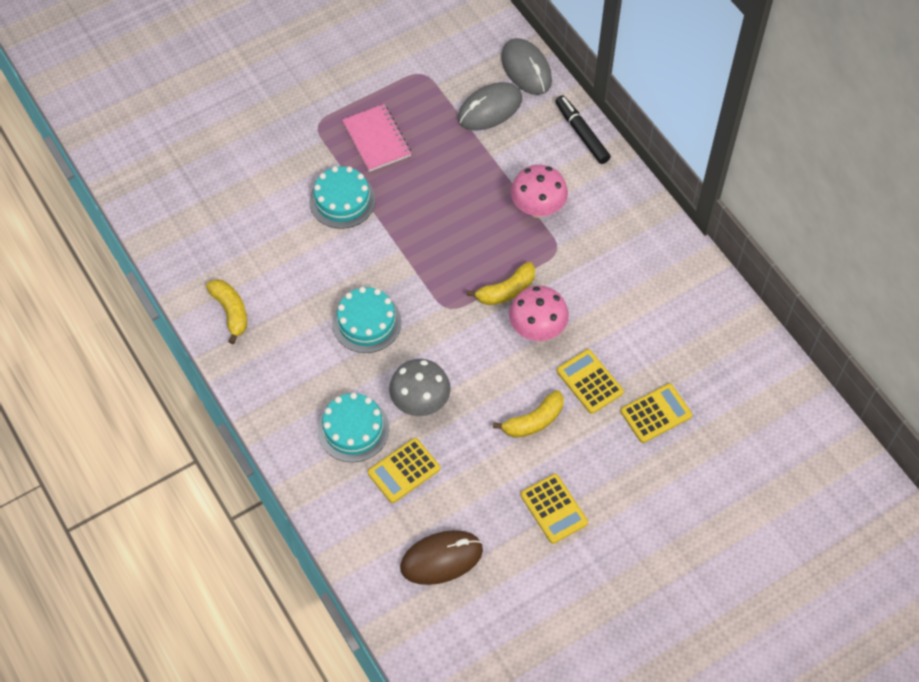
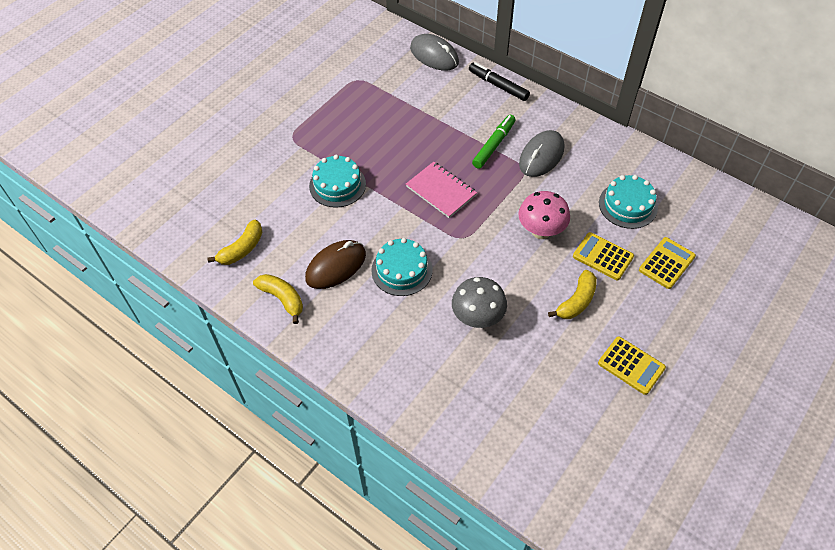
camera: 20 degrees left, 5 degrees down
(353, 429) = (432, 359): turquoise cake -> turquoise cake (628, 205)
(377, 139) = (344, 134): pink notebook -> pink notebook (441, 191)
(404, 471) = (492, 378): yellow calculator -> none
(441, 558) = (562, 442): brown mouse -> brown mouse (336, 266)
(489, 109) = (421, 89): grey mouse -> grey mouse (541, 156)
(506, 290) = (501, 210): yellow banana -> yellow banana (242, 249)
(538, 208) = (493, 145): pink mushroom -> green marker

